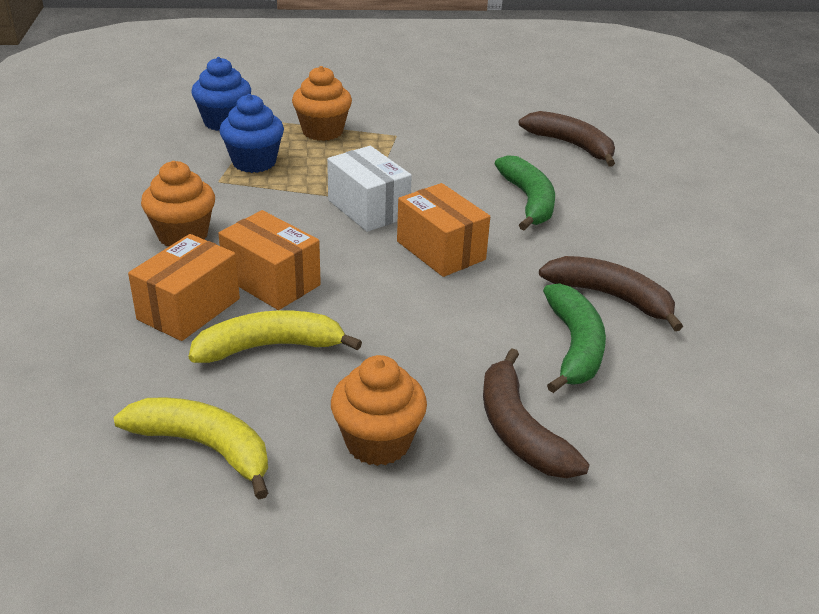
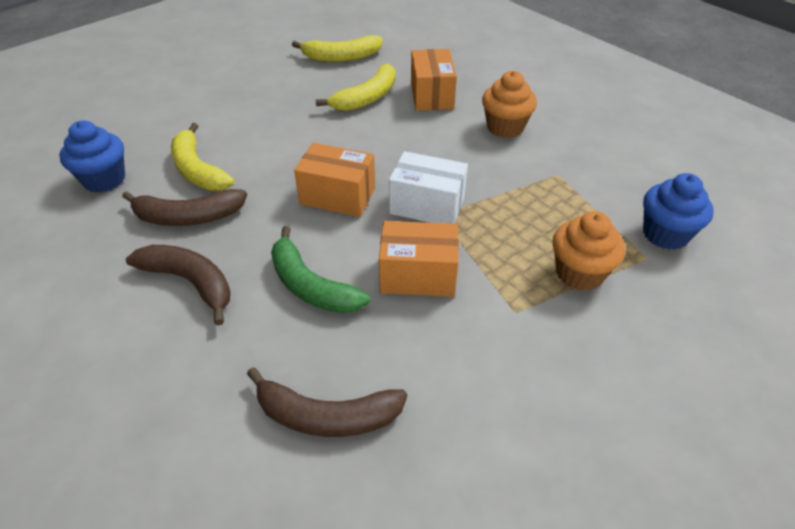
camera: 145 degrees right, 10 degrees up
(254, 162) = (566, 204): blue cupcake -> blue cupcake (104, 179)
(271, 281) = (413, 126): orange box -> orange box (418, 275)
(378, 442) = (270, 86): orange cupcake -> none
(519, 430) = (206, 116): brown banana -> brown banana (190, 282)
(574, 347) = (197, 170): green banana -> yellow banana

